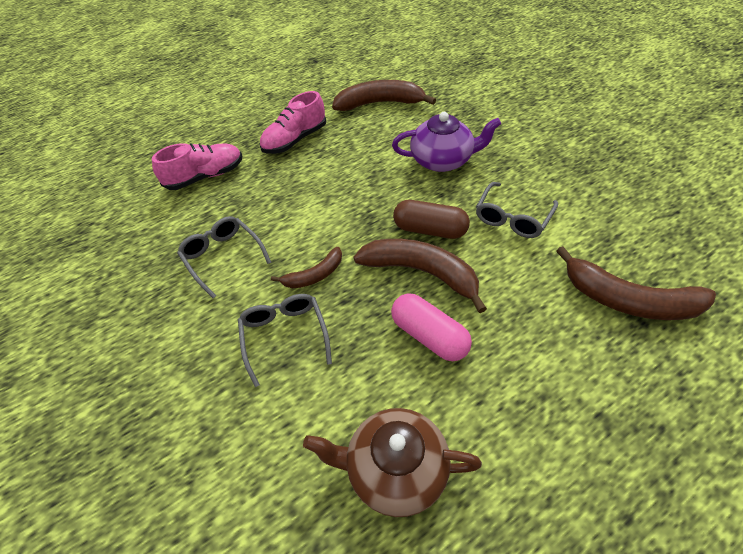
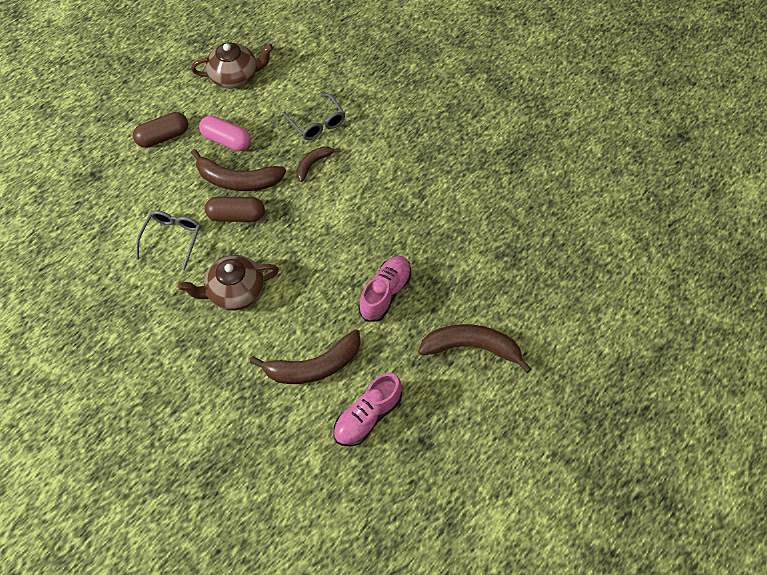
camera: 160 degrees right, 10 degrees up
(205, 176) = (447, 233): pink shoe -> pink shoe (367, 416)
(223, 257) = (386, 164): grey glasses -> none
(442, 160) = (235, 291): purple teapot -> brown teapot
(533, 364) = (163, 137): none -> brown capsule
(628, 300) = (98, 187): brown banana -> brown banana (472, 347)

